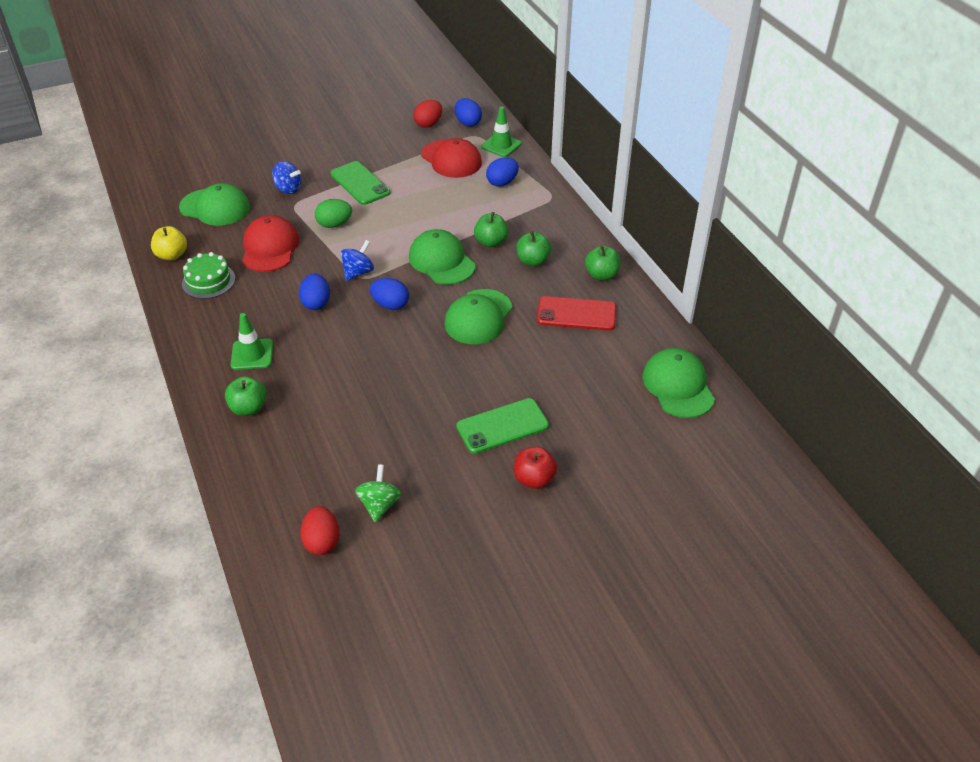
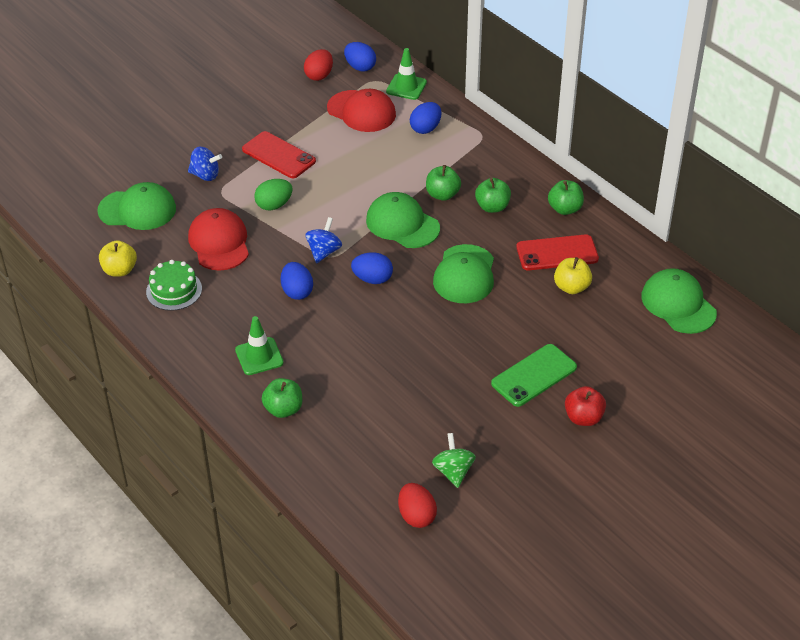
camera: 15 degrees left, 0 degrees up
(360, 183) = (278, 155): green phone -> red phone
(577, 349) = (571, 287): none -> yellow apple

